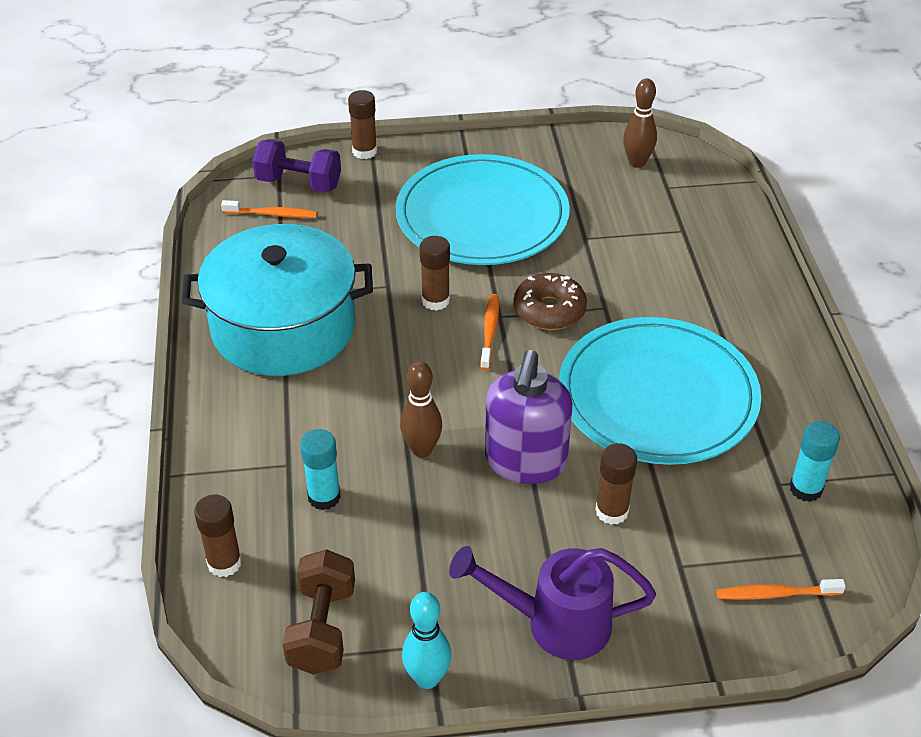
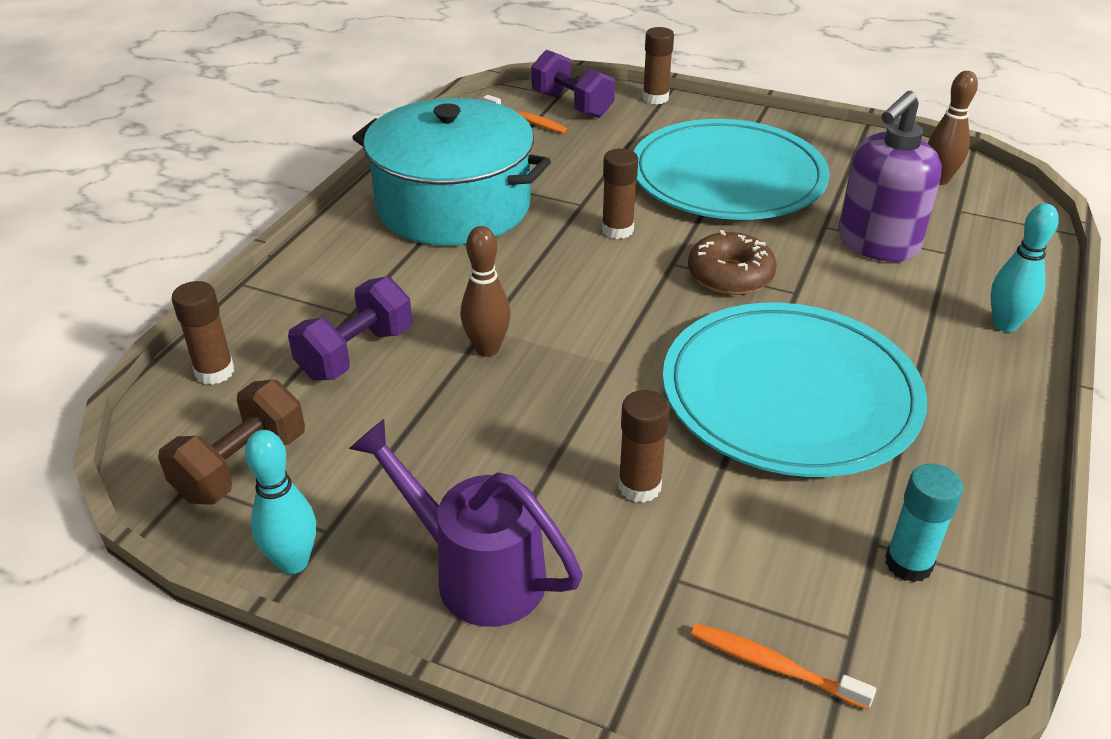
camera: 30 degrees right, 5 degrees down
(324, 497) = (356, 353): turquoise glue stick -> purple dumbbell
(490, 331) = (650, 272): orange toothbrush -> none
(525, 462) = (584, 400): purple soap dispenser -> purple soap dispenser (877, 244)
(756, 280) = (1005, 325): none -> turquoise bowling pin

